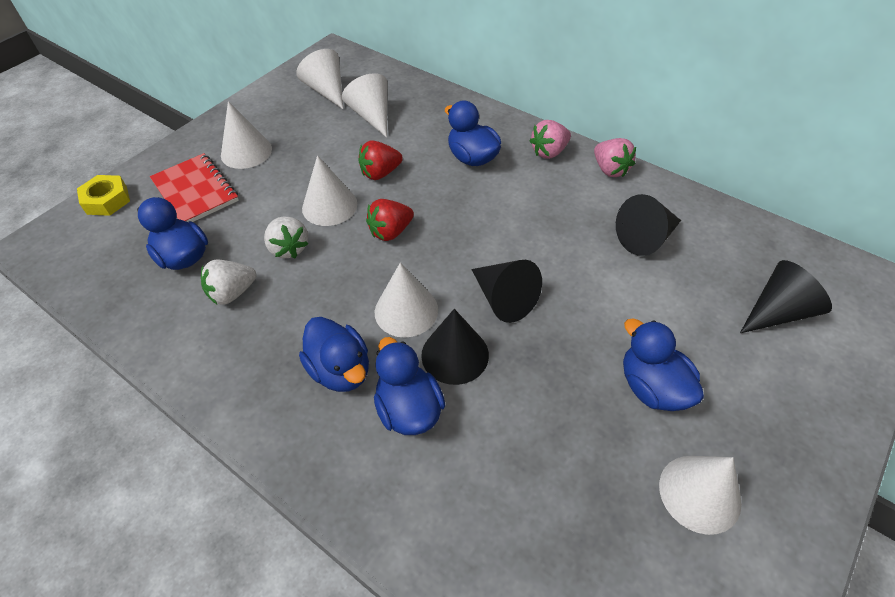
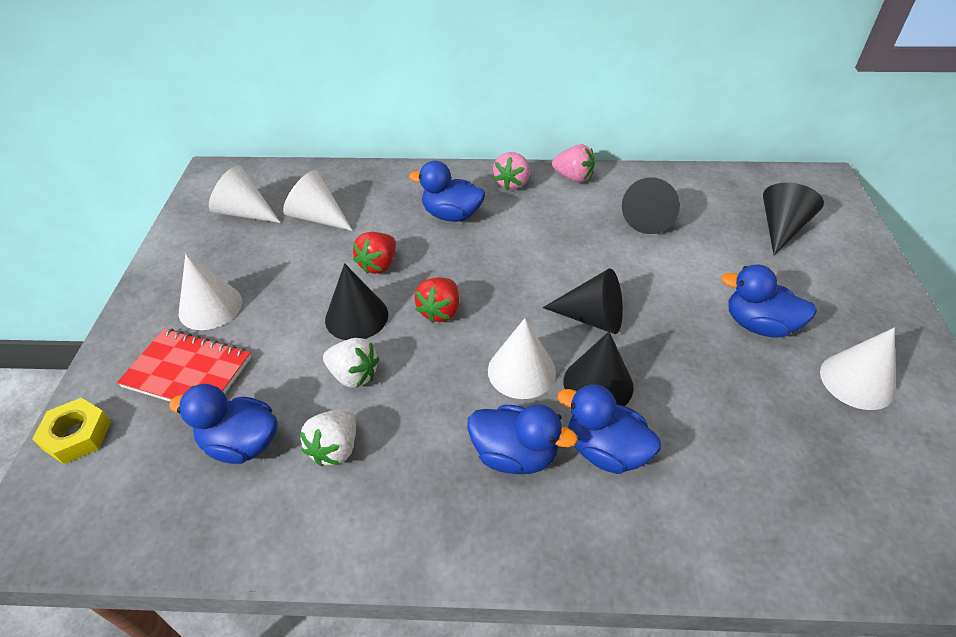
camera: 35 degrees left, 5 degrees down
(329, 206) = (356, 316): white cone -> black cone

